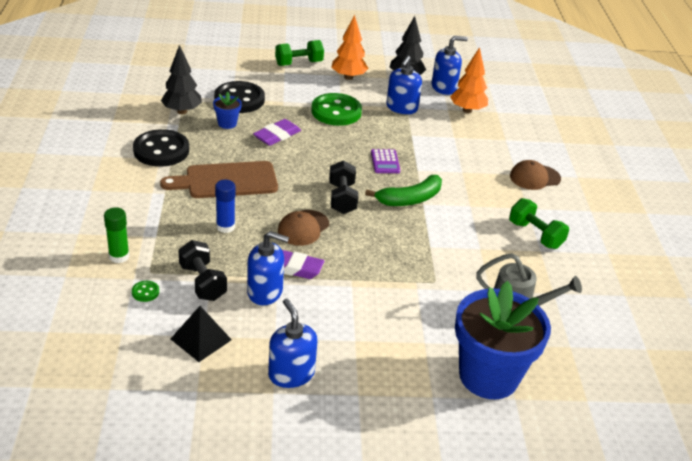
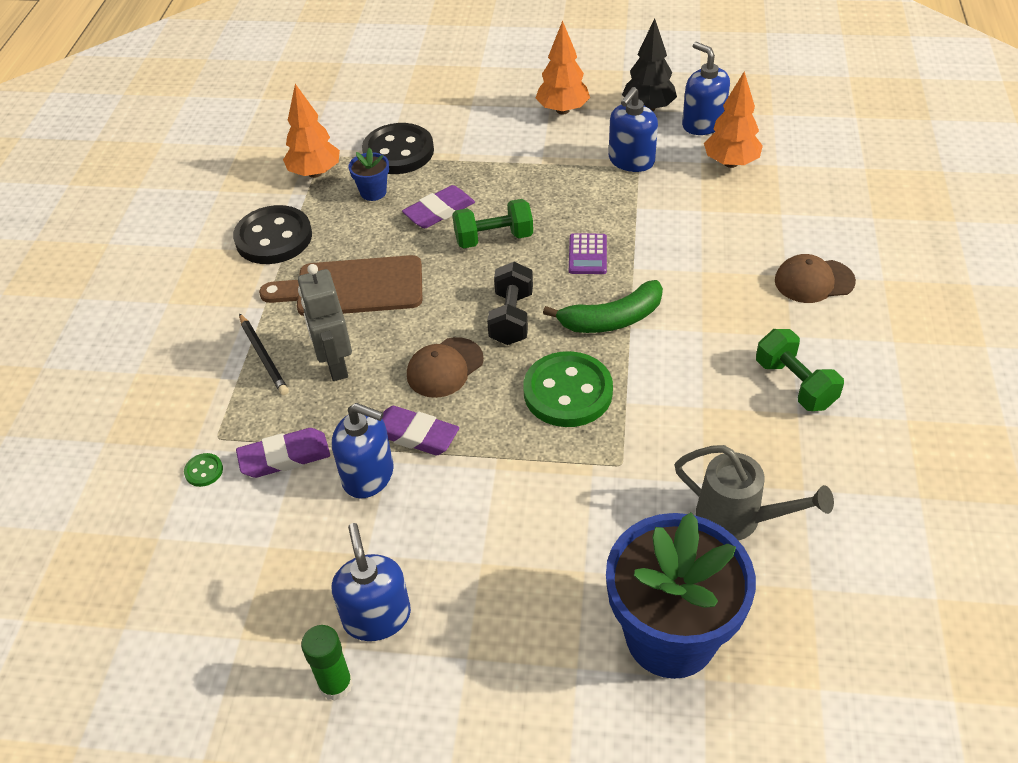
camera: 15 degrees right, 10 degrees up
(119, 256) = (181, 411): green glue stick -> green glue stick (336, 684)
(172, 222) = (263, 356): none -> black pencil
(182, 111) = (315, 173): black tree -> orange tree
(201, 339) = (263, 552): black pyramid -> none
(202, 282) = (284, 457): black dumbbell -> purple eraser
(225, 227) = (335, 364): blue glue stick -> grey robot
(299, 63) = (495, 89): green dumbbell -> green dumbbell (493, 238)
(336, 111) = (533, 169): green button -> green button (568, 392)
(444, 87) = (703, 124): blue soap dispenser -> blue soap dispenser turned 120 degrees counterclockwise

